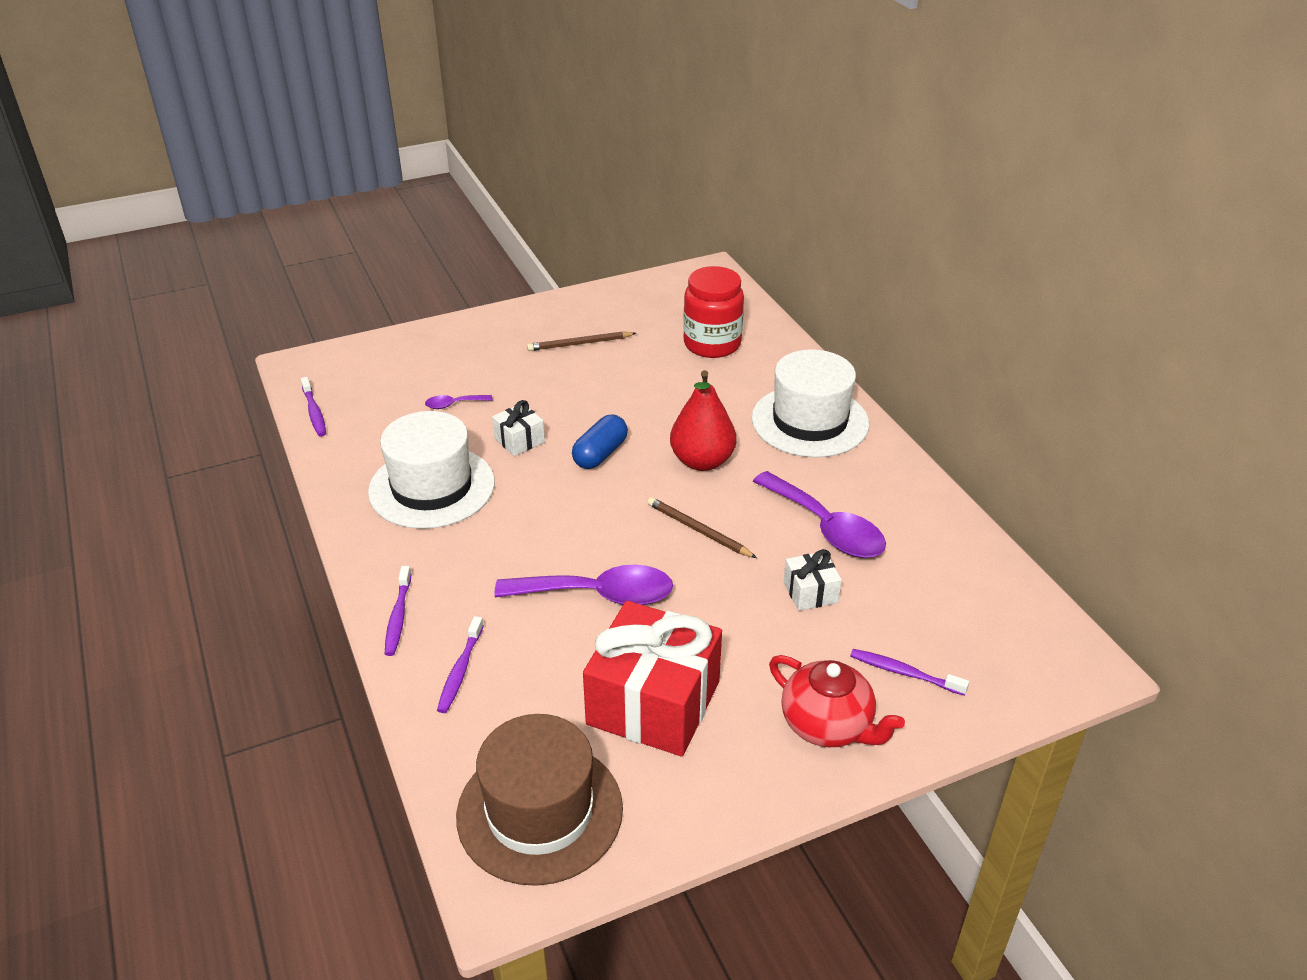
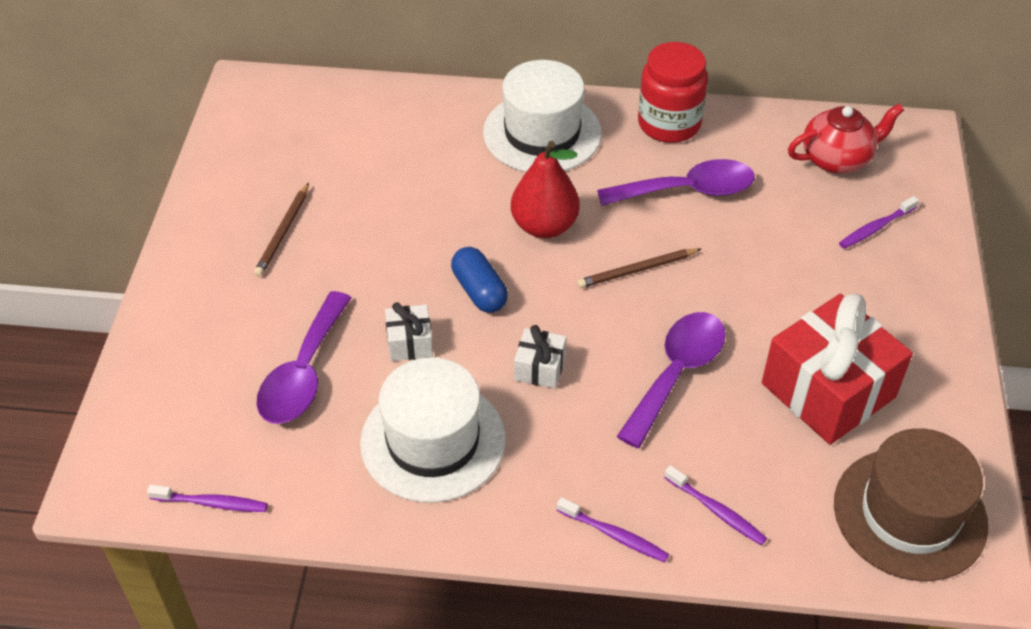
camera: 60 degrees left, 10 degrees up
(453, 404) = (303, 373): purple spoon -> purple spoon, size x2.20
(712, 344) = (371, 140): red jar -> red jar (669, 124)
(810, 592) = (758, 237): white gift -> white gift (540, 368)
(828, 725) = (906, 296): red teapot -> red teapot (837, 159)

